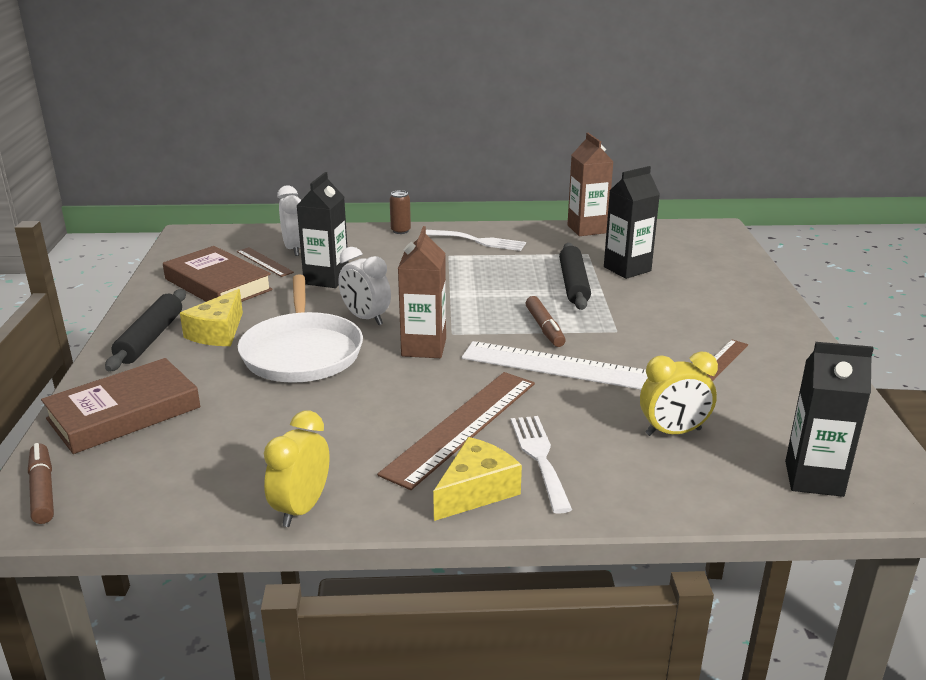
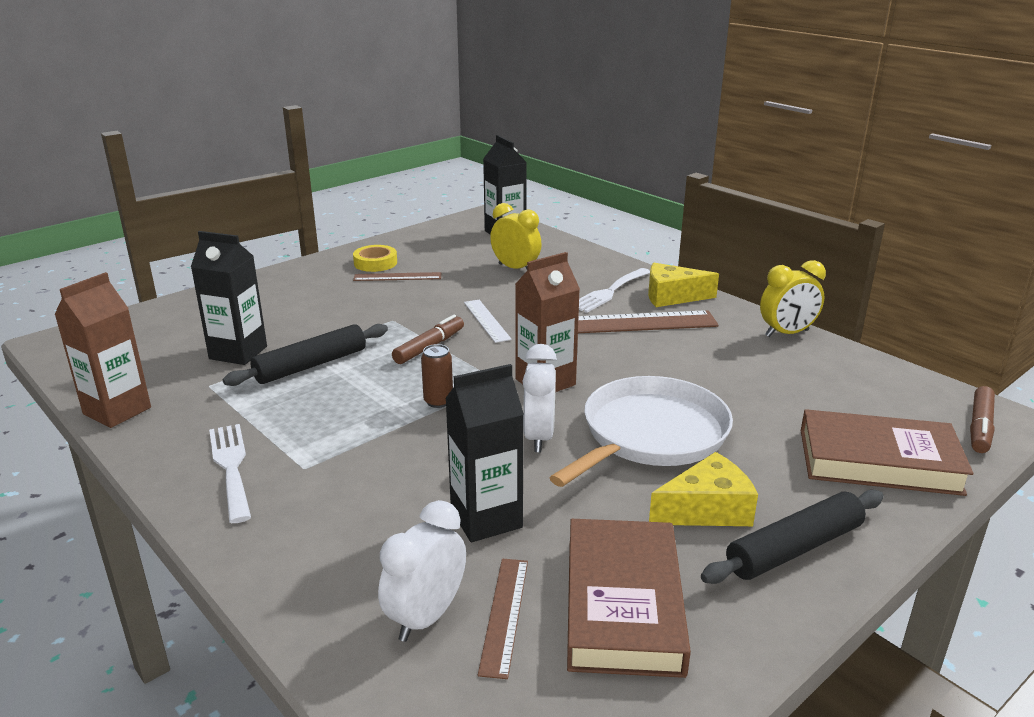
camera: 130 degrees left, 0 degrees up
(400, 231) = (246, 553): brown can -> brown can (438, 401)
(561, 366) = (486, 320): white ruler -> white ruler, size x0.52
(774, 364) = (375, 263): none -> yellow tape

